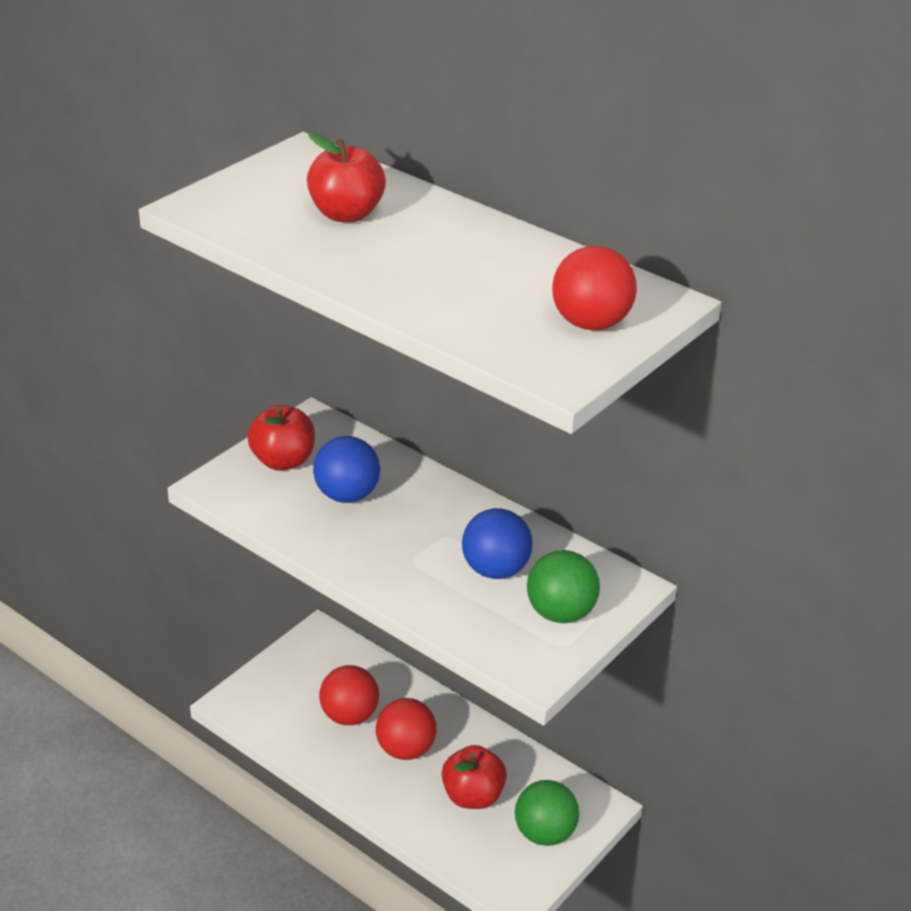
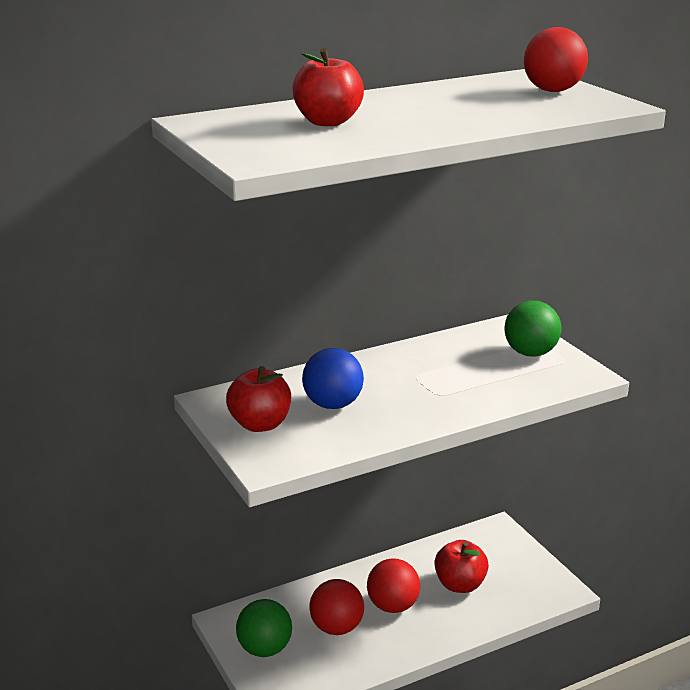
camera: 65 degrees left, 10 degrees down
(495, 570) = (468, 365): blue ball -> none
(544, 833) = (512, 561): green ball -> green ball (265, 649)

